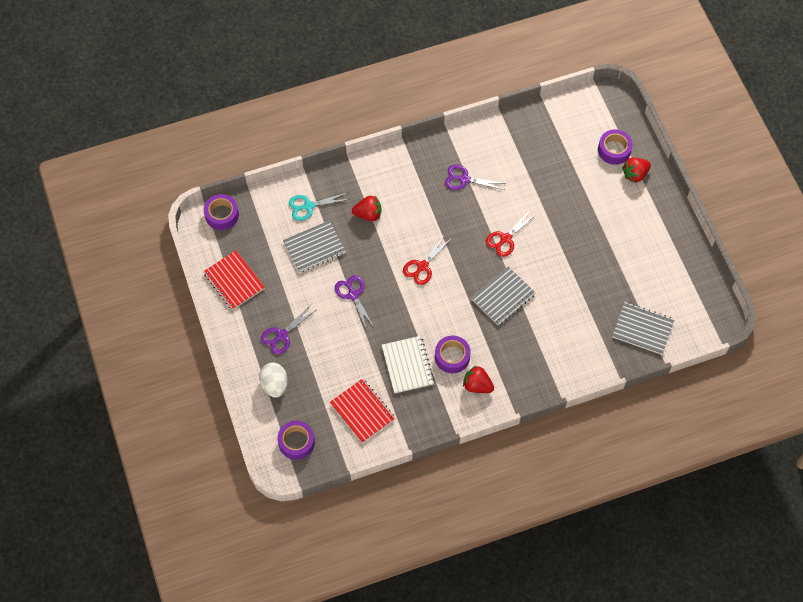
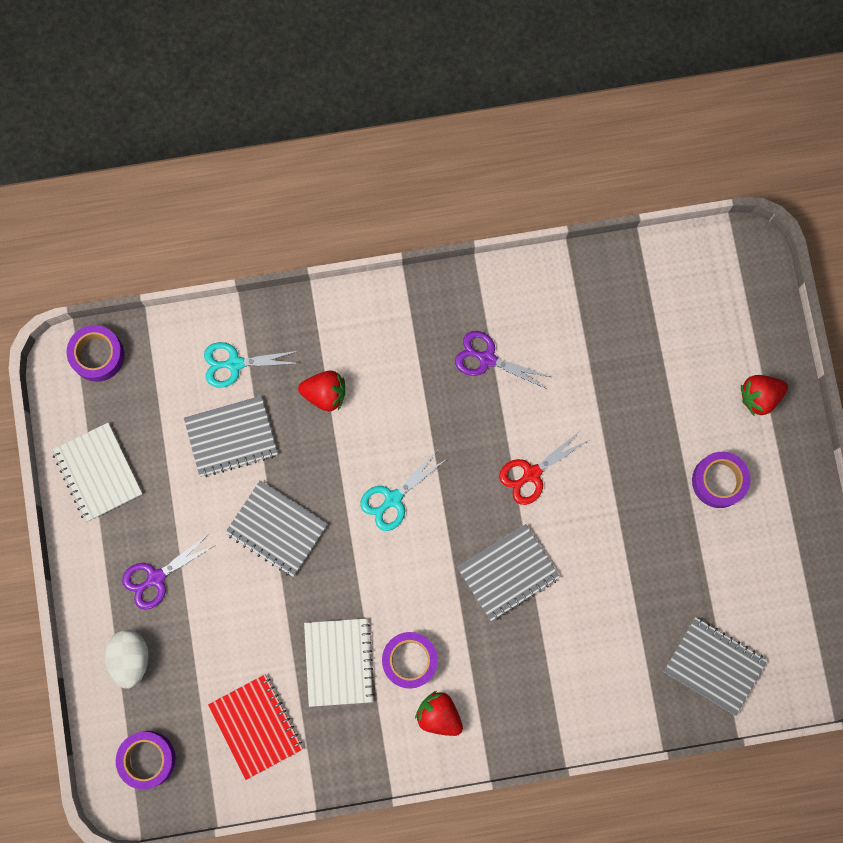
camera: 10 degrees right, 15 degrees up
(234, 281) = (98, 472): red notebook -> white notebook
(353, 295) = (277, 528): purple scissors -> grey notebook
(422, 266) = (393, 499): red scissors -> turquoise scissors
(614, 150) = (735, 347): purple tape -> purple tape (718, 481)

